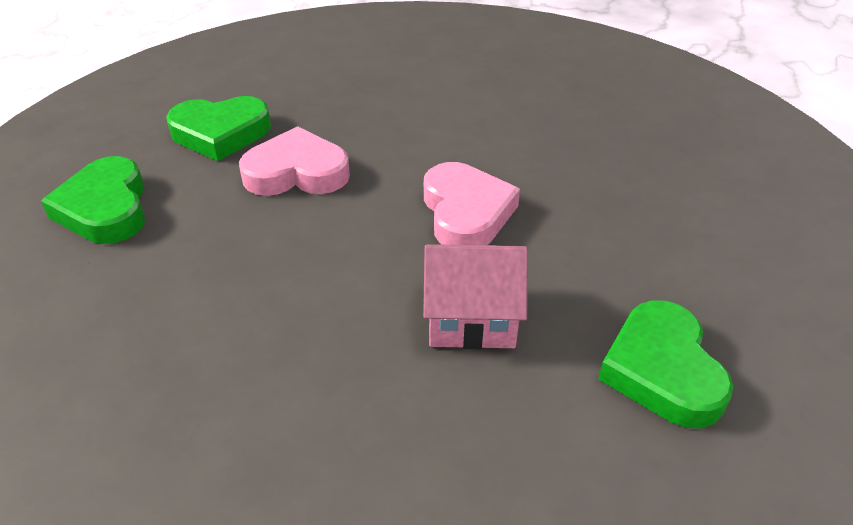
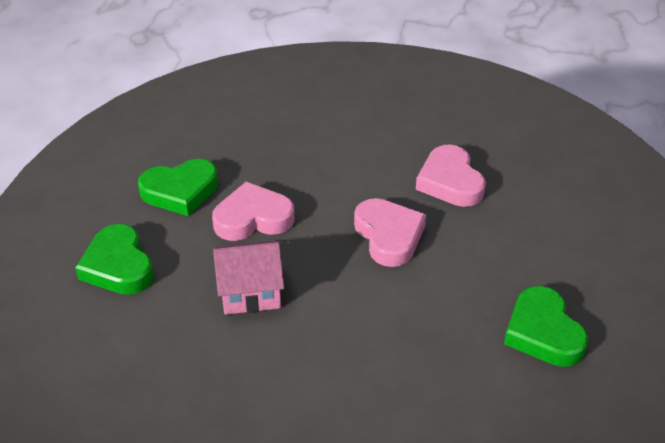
camera: 10 degrees left, 0 degrees up
(471, 317) = (412, 314): pink house -> pink house (250, 291)
(564, 157) = (450, 182): none -> pink heart

